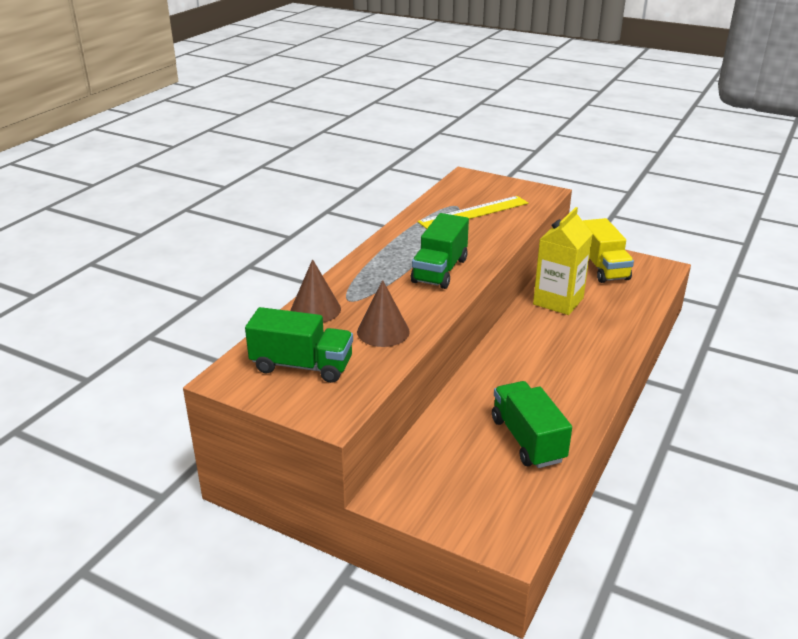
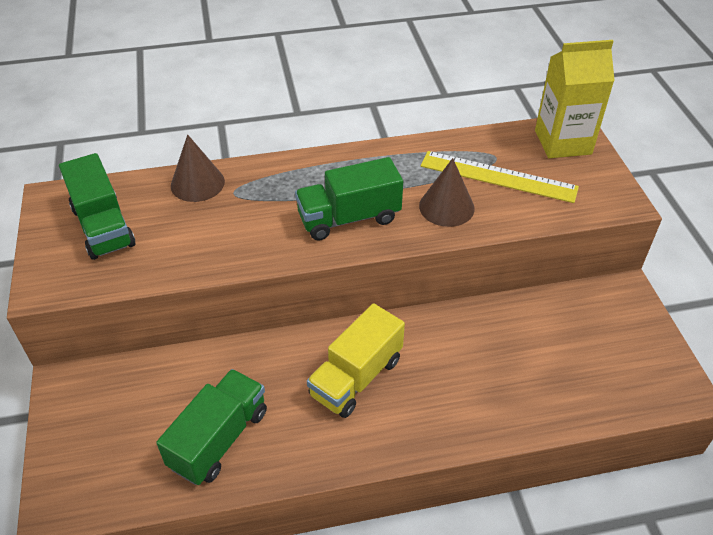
camera: 50 degrees right, 15 degrees up
(383, 332) = (200, 243): brown cone -> brown cone (446, 207)
(558, 301) = (491, 334): yellow carton -> yellow carton (563, 142)
(603, 268) = (609, 335): yellow truck -> yellow truck (356, 377)

